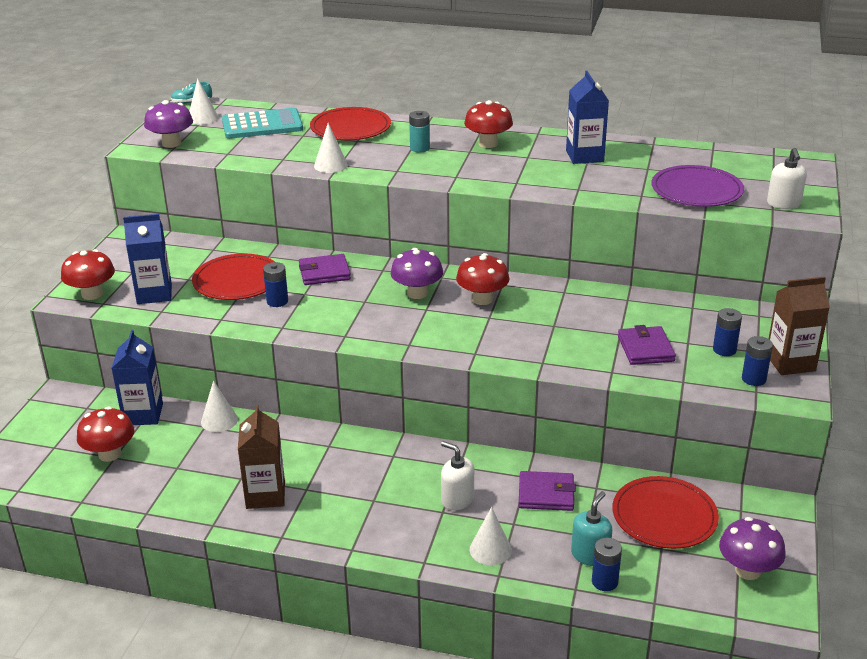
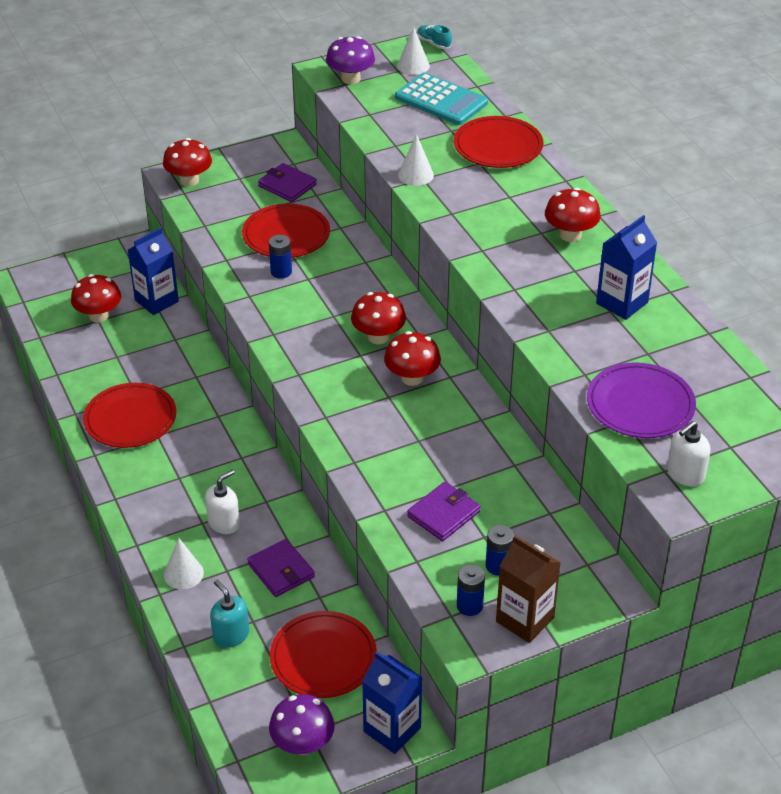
camera: 50 degrees right, 10 degrees up
(154, 294) = (222, 207): blue carton -> blue carton (392, 729)
(219, 420) = (188, 342): white cone -> none
(265, 495) = (130, 419): brown carton -> red plate
(324, 272) = (350, 270): purple wallet -> purple wallet (287, 185)
(417, 293) = (378, 337): purple mushroom -> red mushroom
(420, 148) = (509, 203): turquoise battery -> none
(457, 499) = (224, 523): white soap dispenser -> white soap dispenser turned 45 degrees clockwise
(590, 555) = (231, 635): turquoise soap dispenser -> turquoise soap dispenser turned 120 degrees counterclockwise
(604, 582) = (207, 659): blue battery -> none

